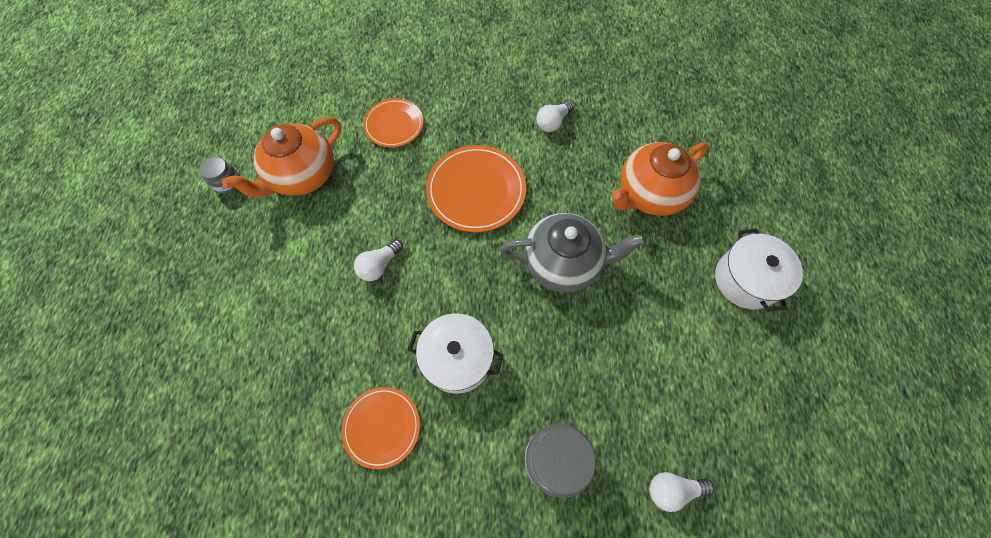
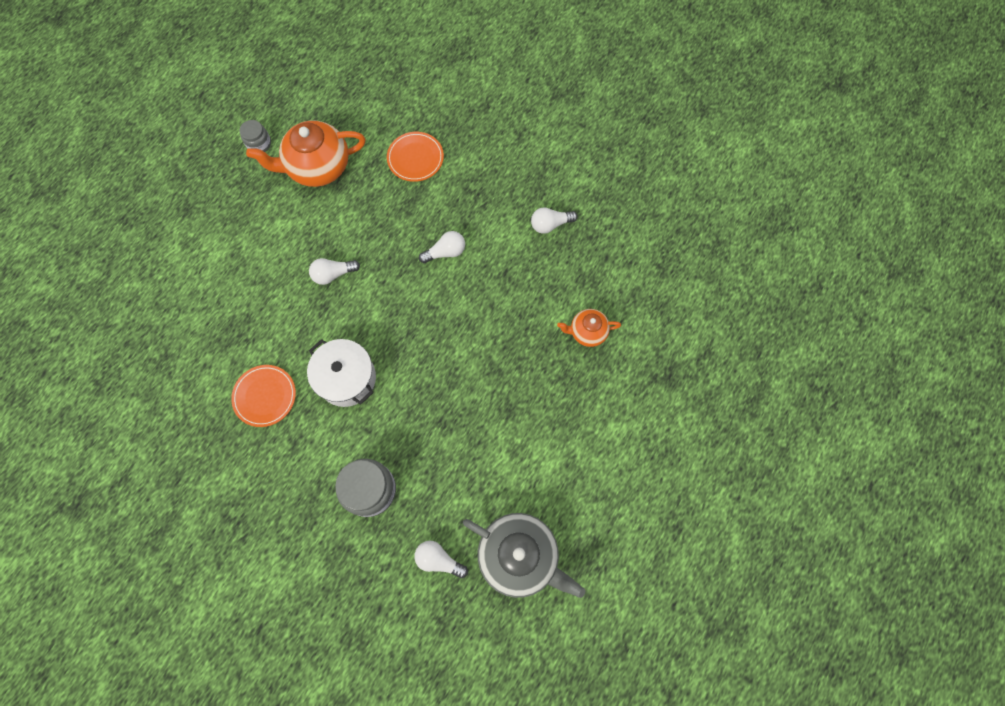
camera: 30 degrees right, 5 degrees up
(476, 190) = (445, 252): orange plate -> white light bulb
(563, 263) = (474, 350): grey teapot -> grey teapot (519, 556)
(649, 194) = (587, 332): orange teapot -> orange teapot, size x0.54
(746, 279) = (614, 446): white pot -> none

